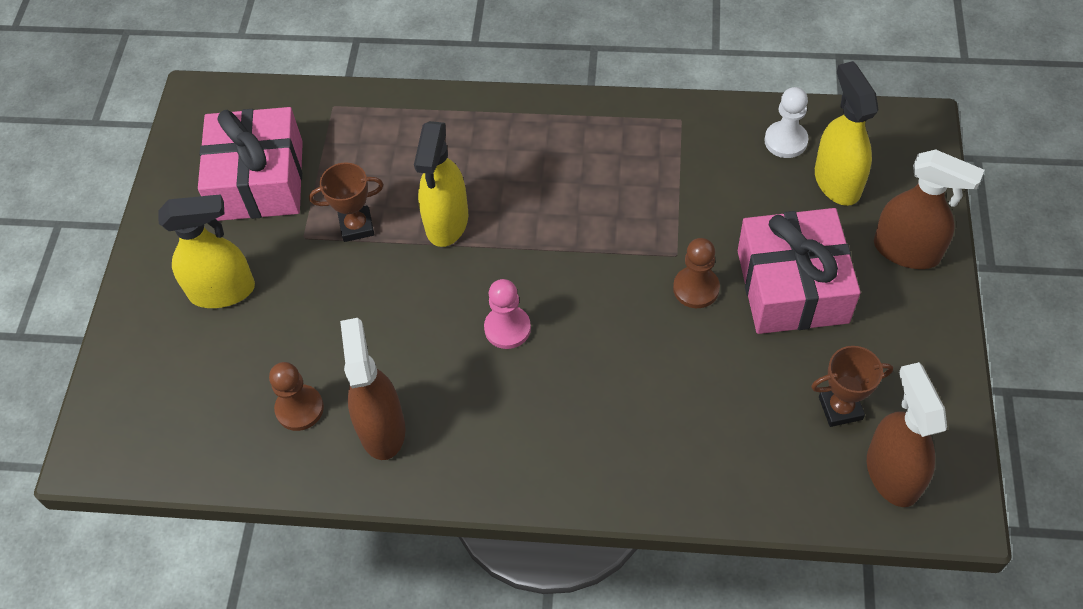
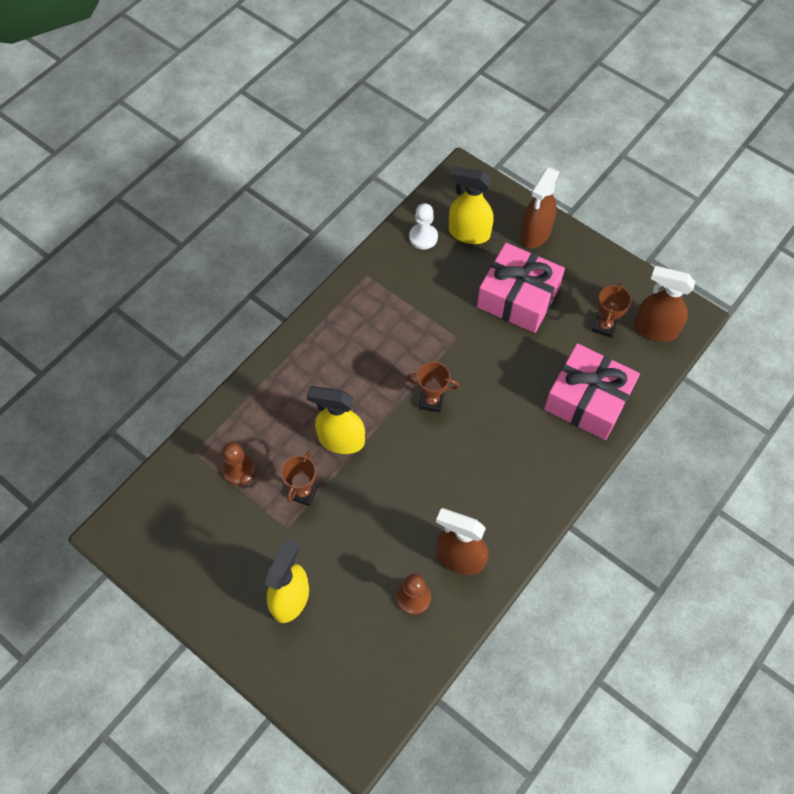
camera: 60 degrees left, 5 degrees up
(259, 180) = (218, 531): pink gift -> pink gift (587, 400)
(447, 222) = (341, 440): yellow spray bottle -> yellow spray bottle turned 150 degrees clockwise
(507, 328) = (441, 451): pink pawn -> none
(567, 279) = (431, 401): none -> brown trophy
(696, 288) = (485, 342): brown pawn -> brown pawn (239, 470)
(907, 251) = (535, 233): brown spray bottle -> brown spray bottle turned 150 degrees clockwise

